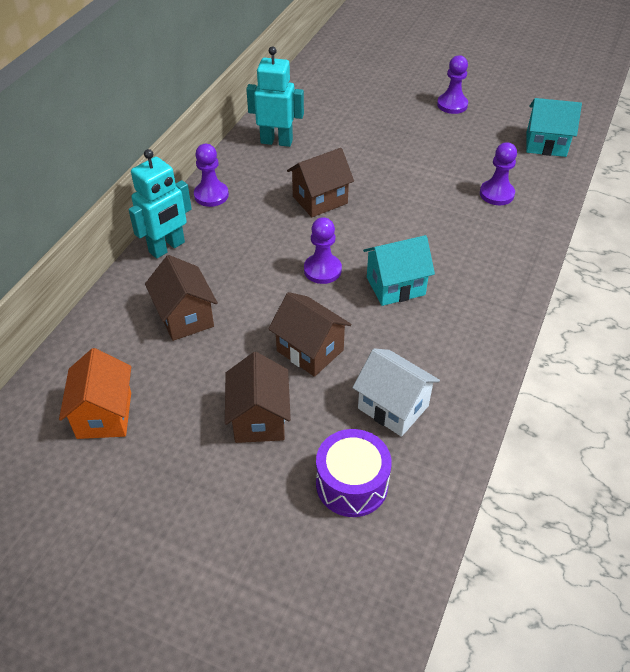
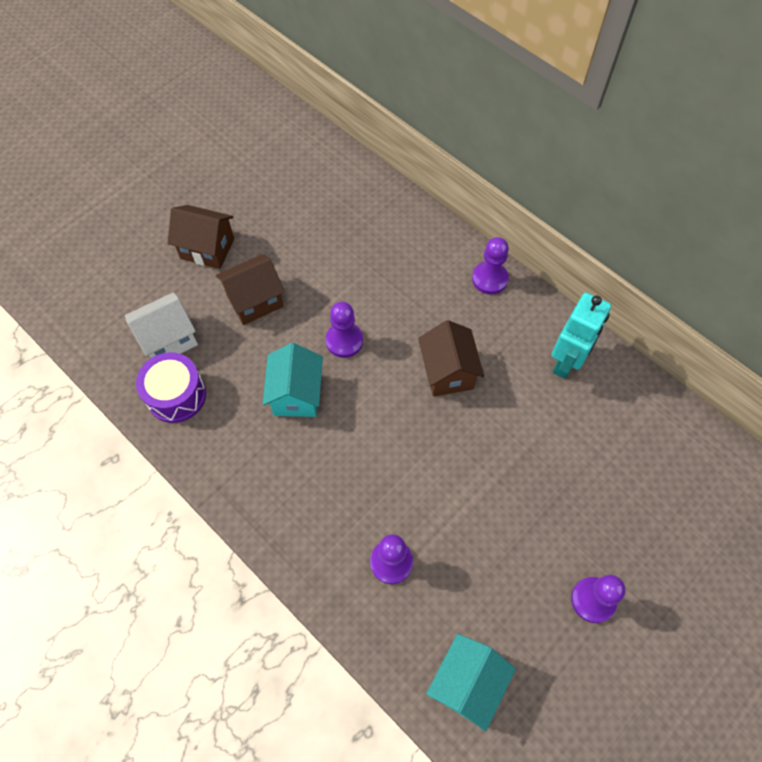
camera: 110 degrees right, 15 degrees up
(104, 415) = (261, 160): orange house -> none
(167, 247) = (425, 229): turquoise robot -> none
(185, 317) = (333, 225): brown house -> none
(352, 484) = (121, 288): purple drum -> purple drum (176, 395)

